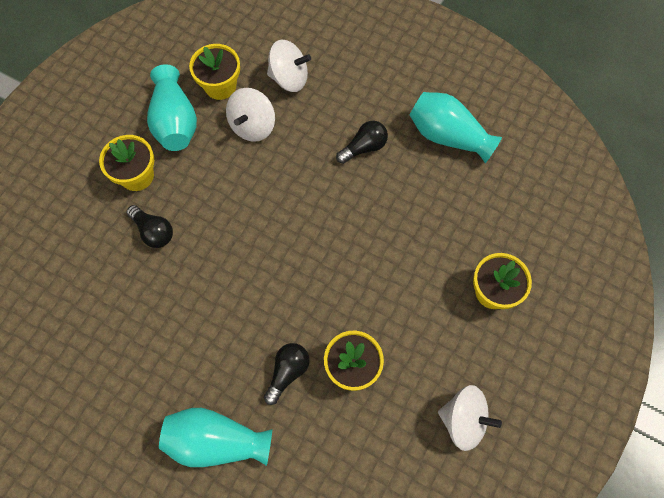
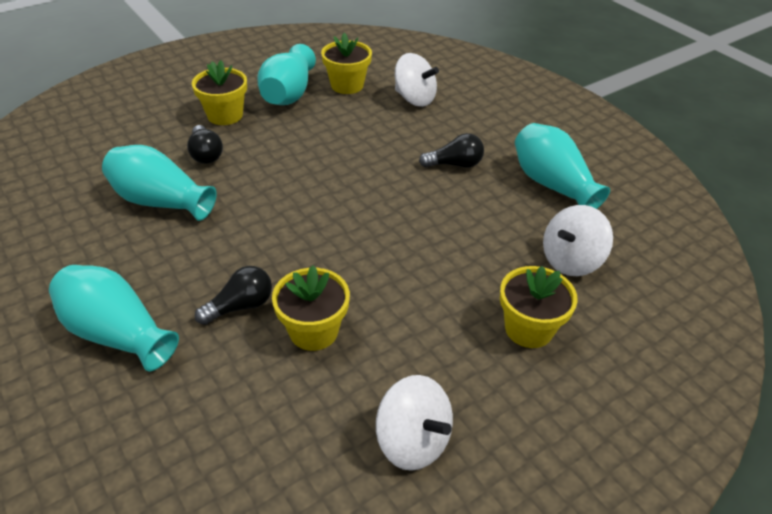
camera: 25 degrees right, 25 degrees down
(154, 302) = (160, 201): none -> turquoise vase
(252, 126) = (356, 117): white spinning top -> white spinning top (571, 260)

